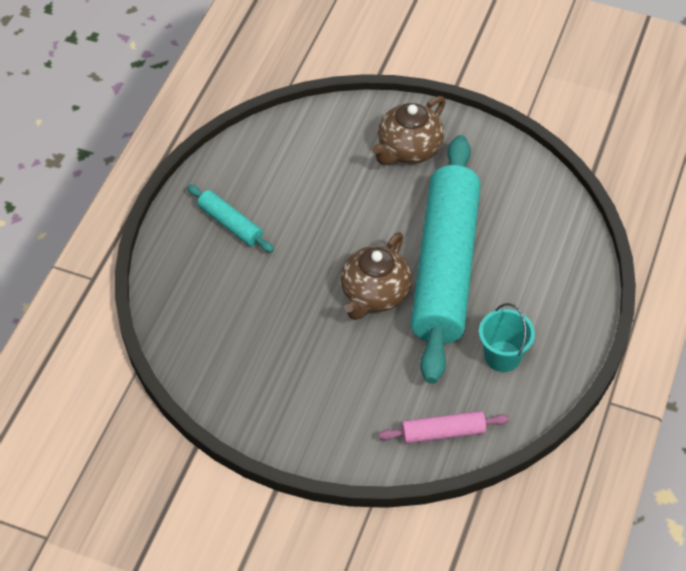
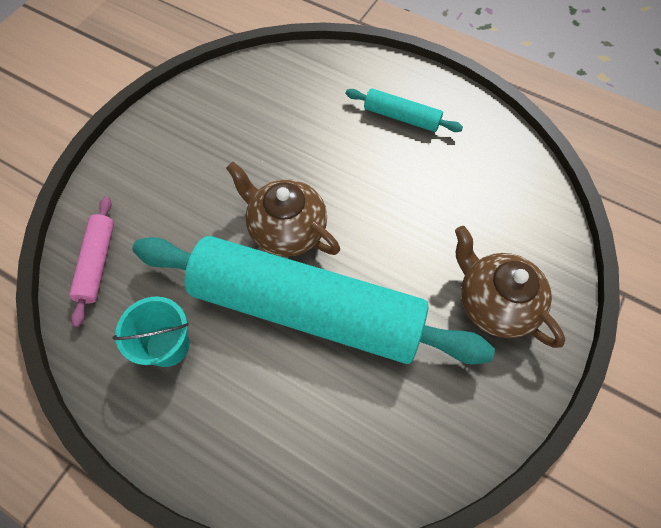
camera: 100 degrees right, 10 degrees up
(230, 224) = (401, 117): turquoise rolling pin -> turquoise rolling pin turned 60 degrees clockwise

